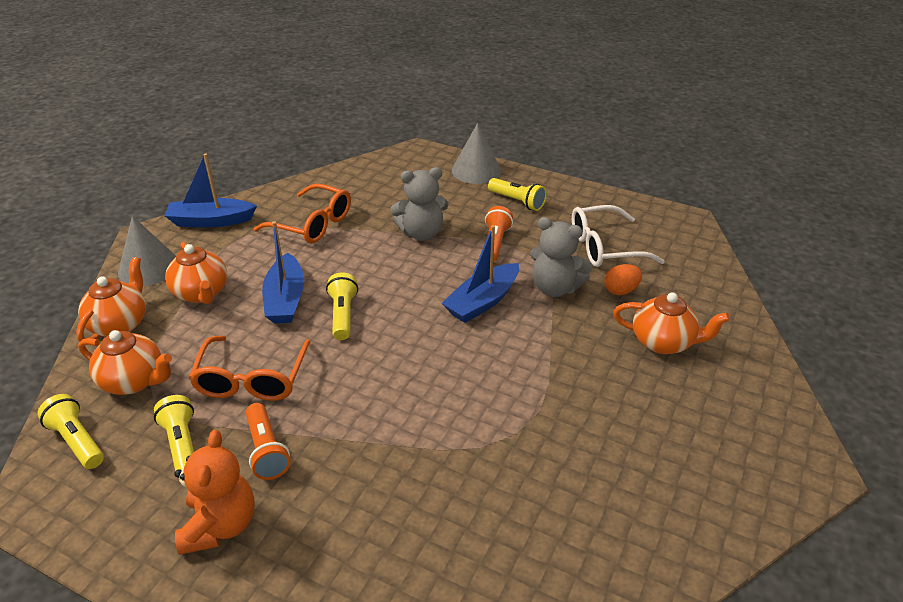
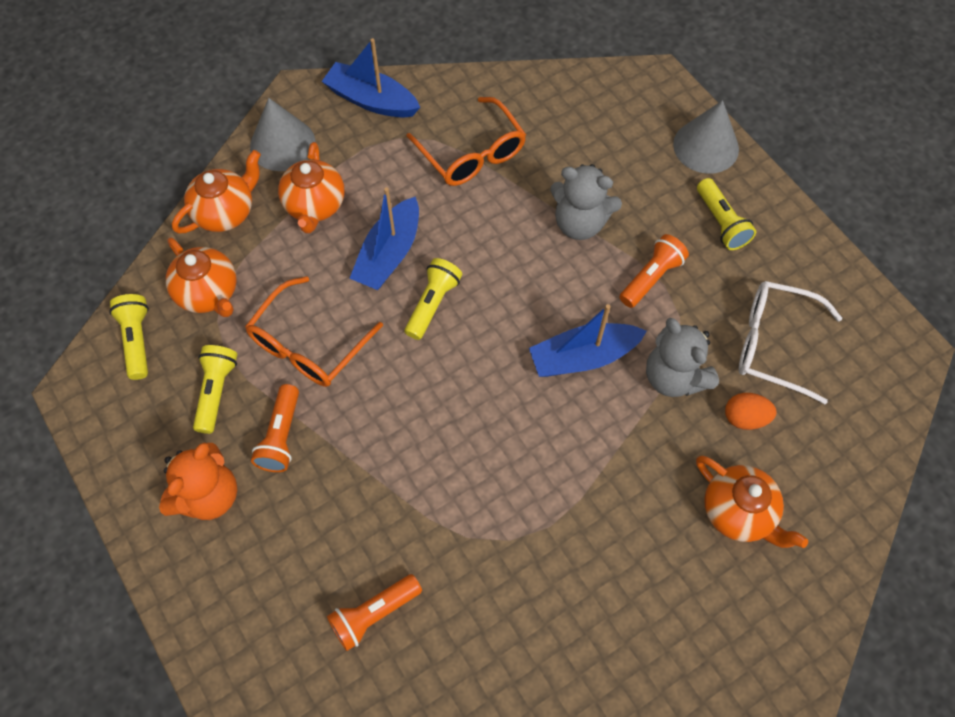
camera: 30 degrees right, 25 degrees up
(441, 540) = (374, 614): none -> orange flashlight

